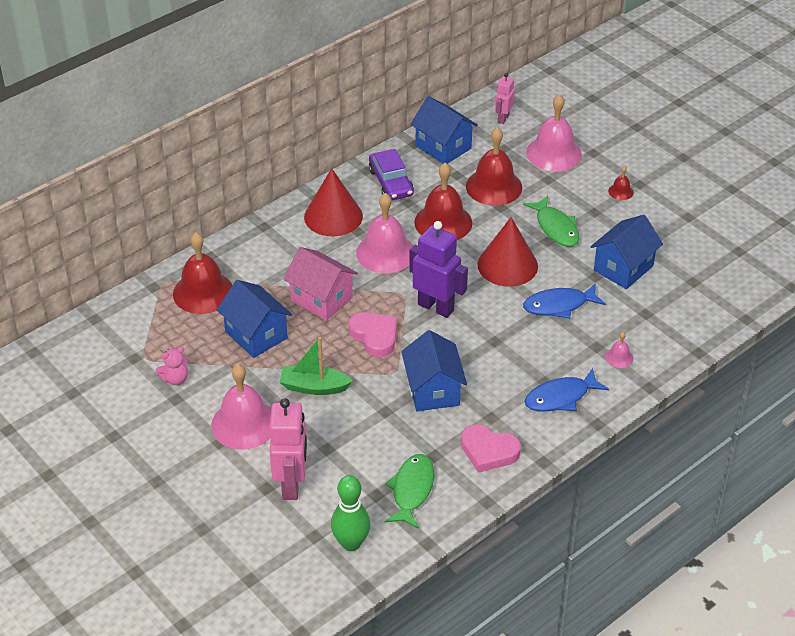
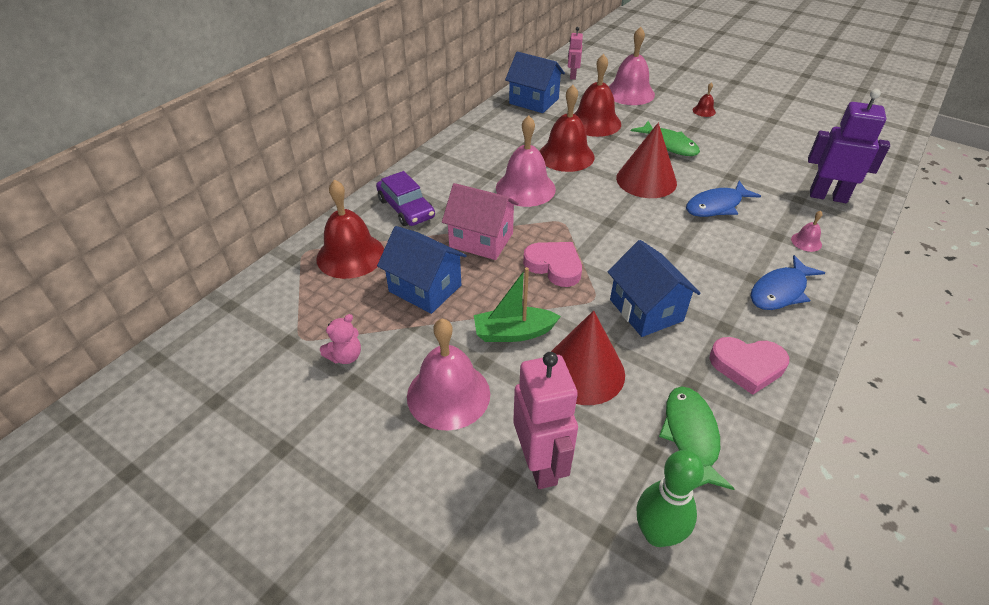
camera: 15 degrees left, 0 degrees up
(333, 216) = (460, 166): red cone -> red cone (583, 371)
(391, 182) = (501, 132): purple car -> purple car (406, 208)
(436, 307) = (601, 227): purple robot -> purple robot (828, 196)
(623, 268) = (750, 166): blue house -> none

